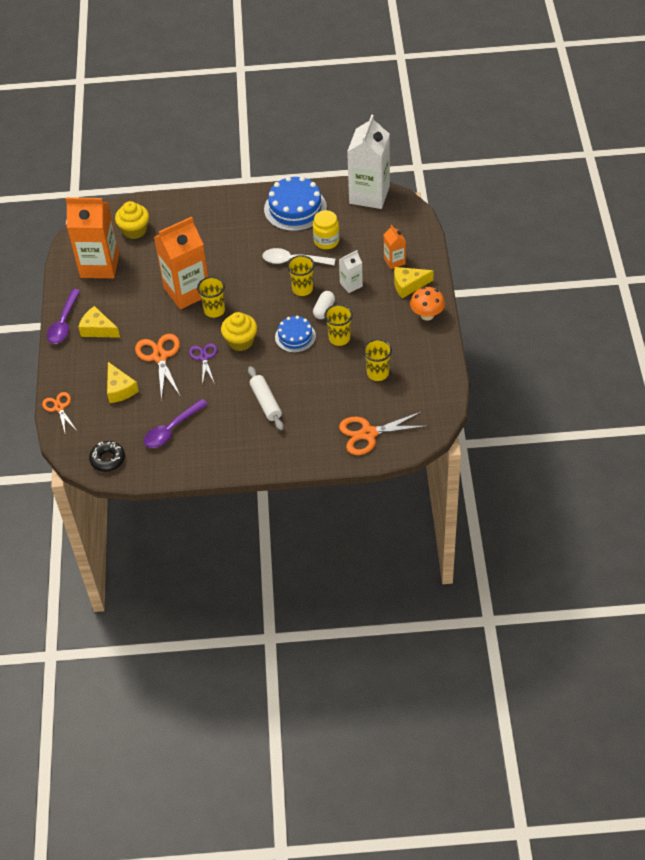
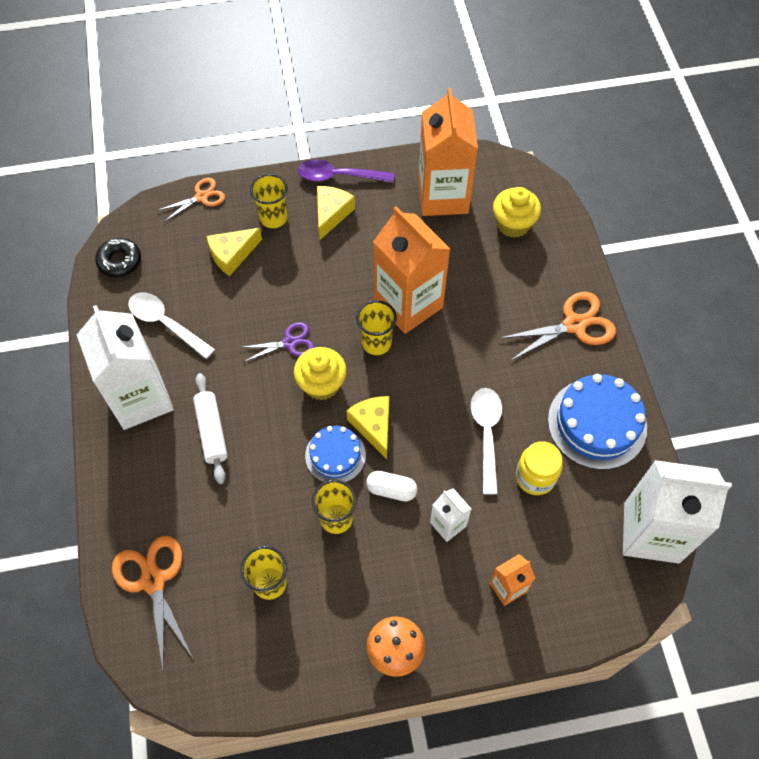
camera: 80 degrees right, 10 degrees up
(160, 357) = (288, 290): orange scissors -> orange scissors (574, 325)
(172, 429) = (166, 324): purple spoon -> white spoon
(232, 443) = (141, 398): none -> white carton
(265, 402) = (211, 431): white rolling pin -> white rolling pin turned 75 degrees counterclockwise
(302, 289) = (430, 454): yellow cup -> yellow cup (273, 218)
(408, 285) = (457, 615): yellow cheese -> yellow cheese (373, 426)

